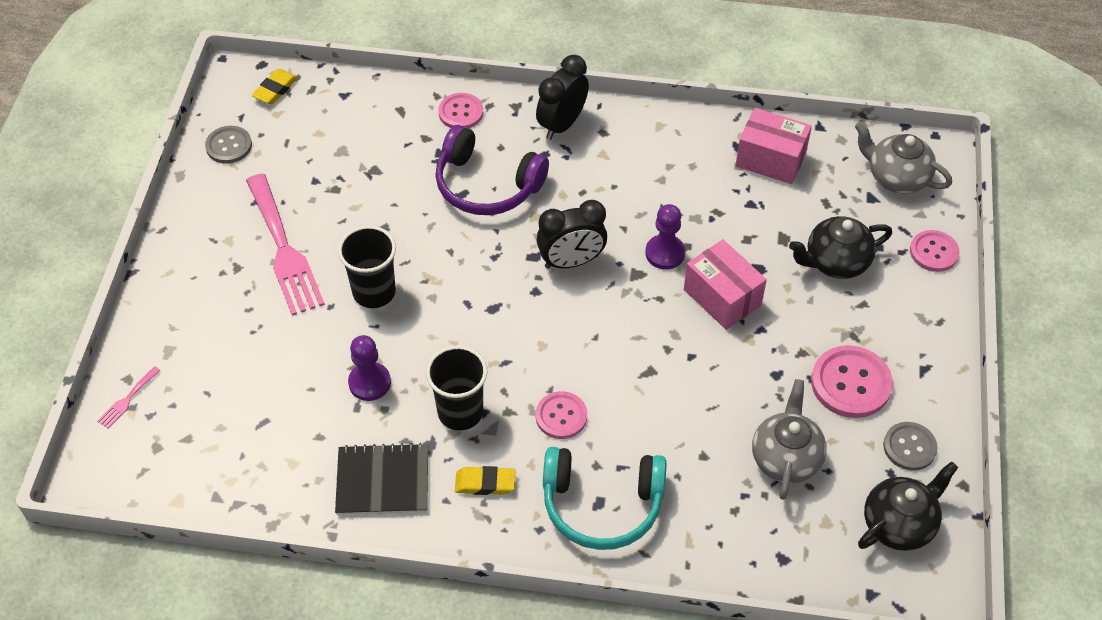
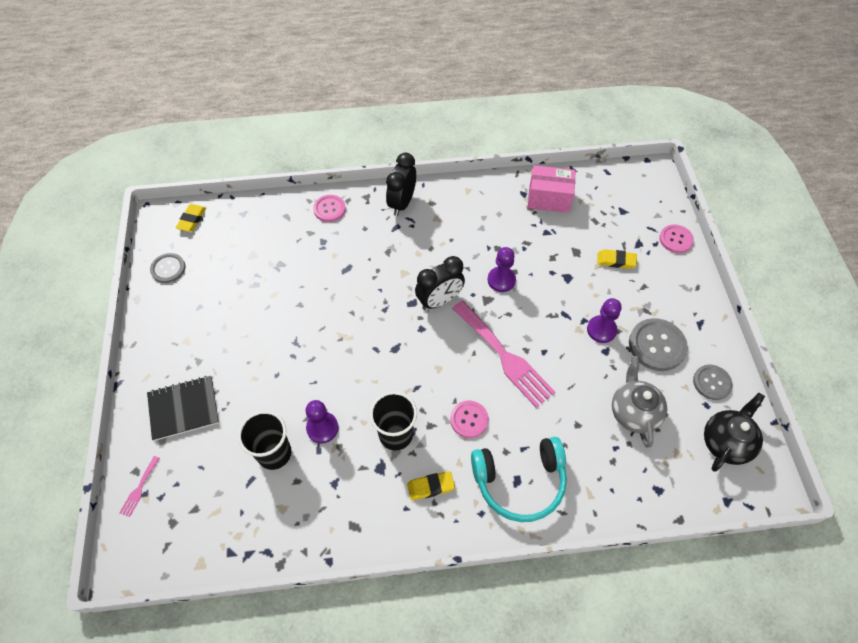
camera: 15 degrees left, 5 degrees up
(284, 250) = (230, 339): pink fork -> pink fork (504, 356)
(374, 292) = (306, 356): black cup -> black cup (274, 453)
(383, 481) = (354, 505): black notebook -> black notebook (183, 408)
(487, 185) = (363, 258): purple headphones -> none
(722, 297) = (550, 303): pink box -> none
(780, 346) = (601, 330): none -> purple pawn
(835, 262) = (616, 261): black teapot -> yellow eraser
(851, 383) = (657, 345): pink button -> grey button
(896, 177) = (633, 193): grey teapot -> none

